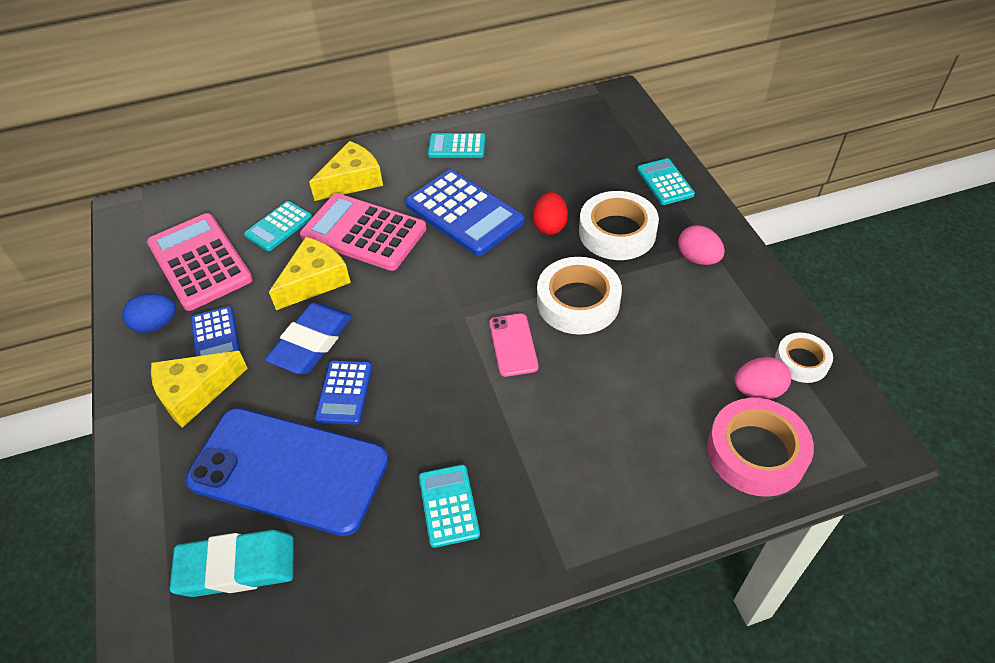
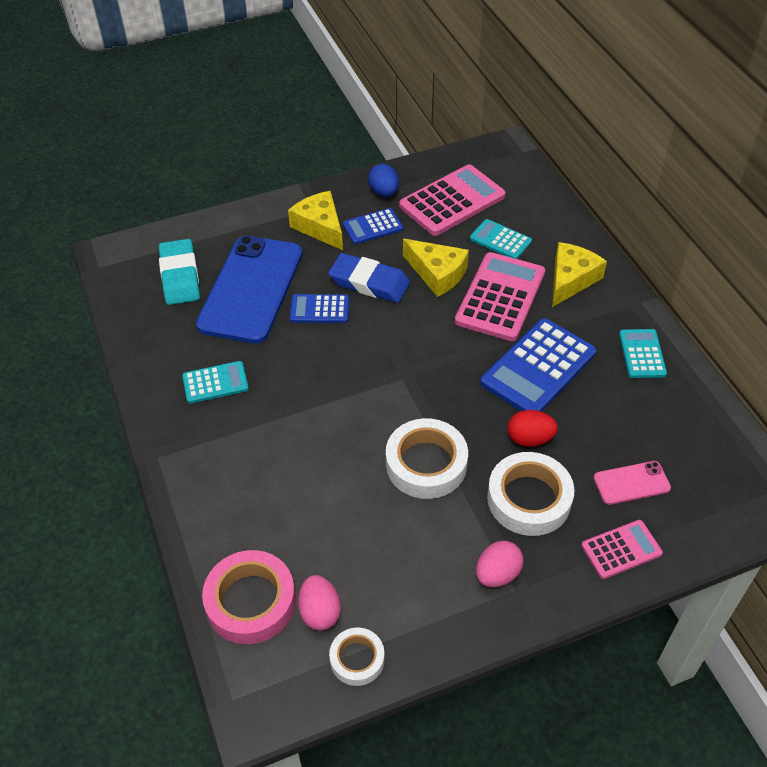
camera: 85 degrees right, 0 degrees up
(352, 180) = (571, 279): yellow cheese -> yellow cheese turned 105 degrees counterclockwise
(513, 345) = (371, 415): pink phone -> pink phone (631, 483)
(665, 182) = (621, 549): turquoise calculator -> pink calculator

